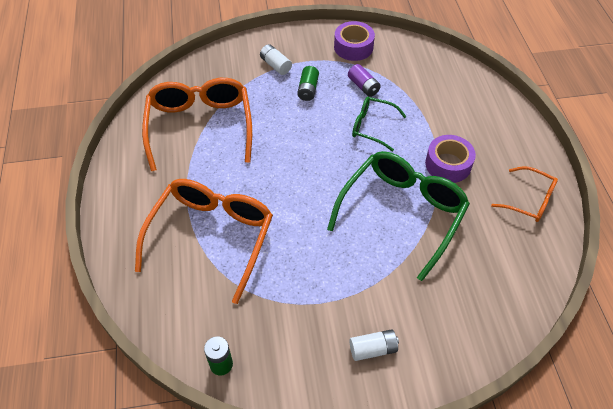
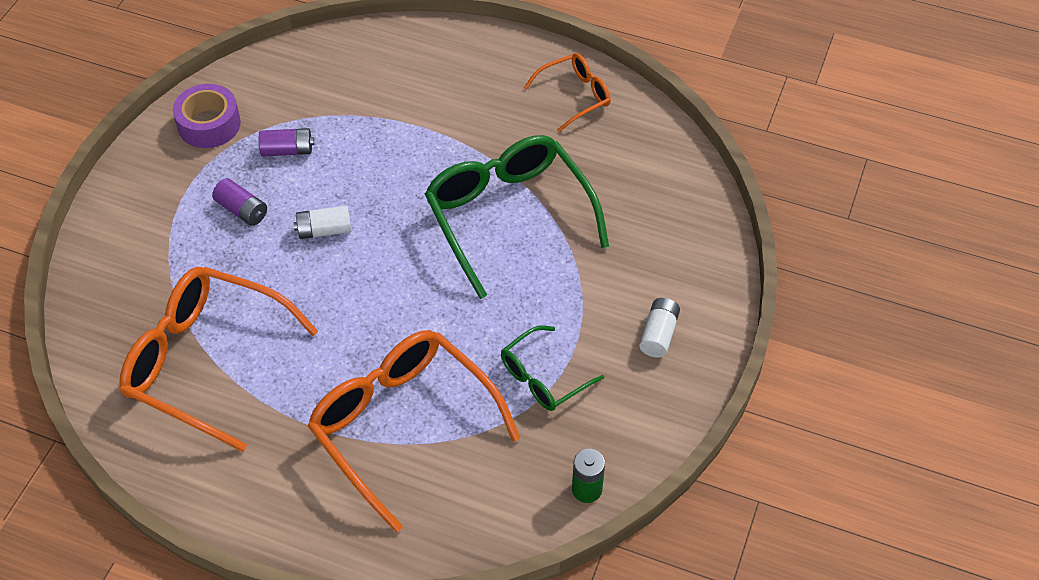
camera: 60 degrees left, 0 degrees up
(275, 65) = (166, 224): white battery -> white battery (324, 230)
(308, 89) = (242, 210): green battery -> purple battery
(372, 127) = (361, 177): green glasses -> green glasses (543, 378)
(448, 164) = (474, 137): purple tape -> none

